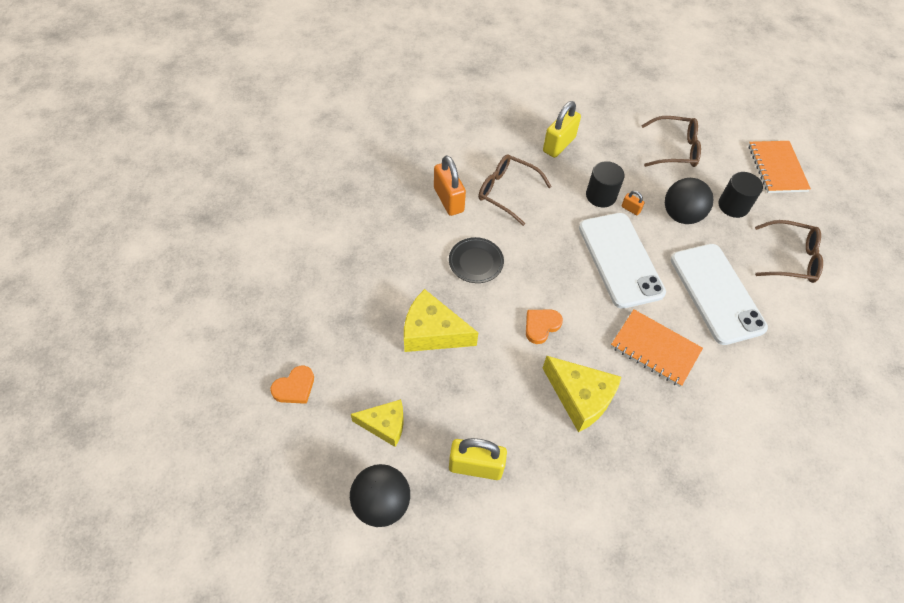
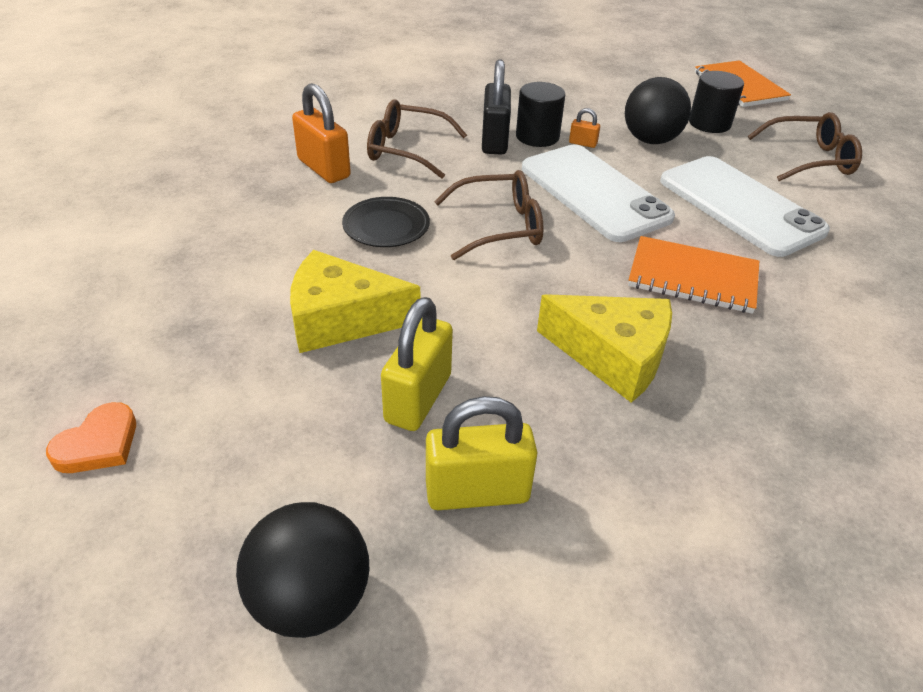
camera: 15 degrees left, 15 degrees down
(385, 425) = (288, 465): yellow cheese -> none
(541, 326) = (514, 281): orange heart -> none
(559, 144) = (460, 99): yellow padlock -> yellow padlock (418, 398)
(569, 194) = (494, 141): none -> black padlock
(675, 149) = (610, 86): brown glasses -> brown glasses (500, 226)

